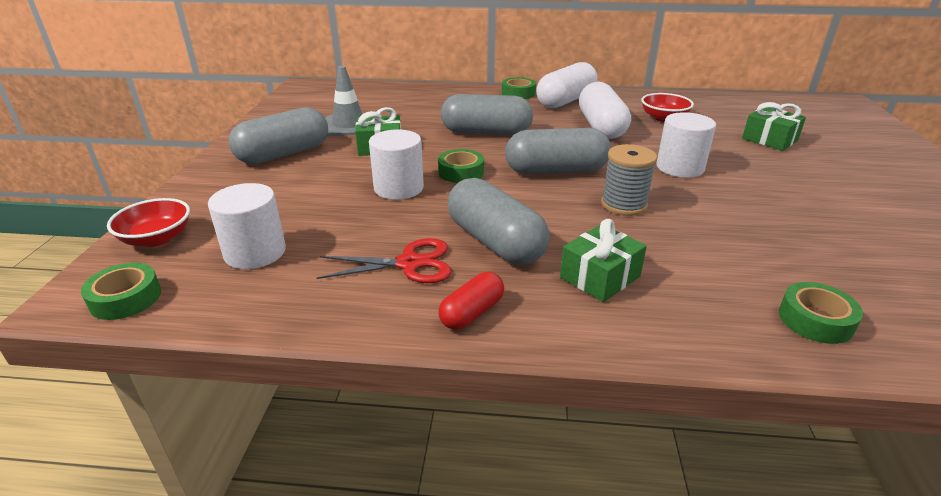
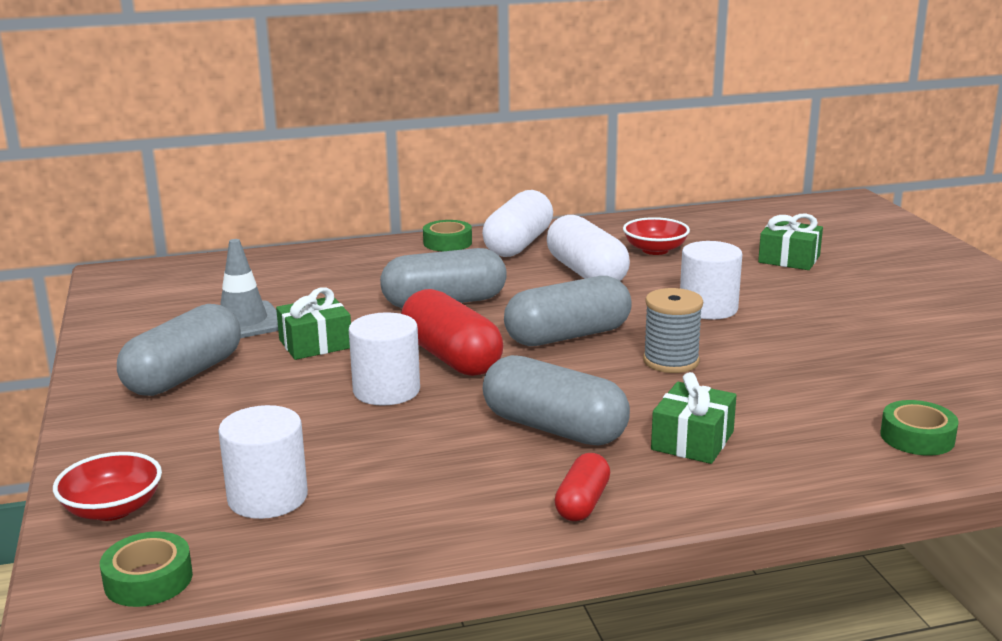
camera: 20 degrees left, 10 degrees down
(409, 264) = (473, 470): red scissors -> none
(461, 172) = (451, 357): green tape -> red capsule

